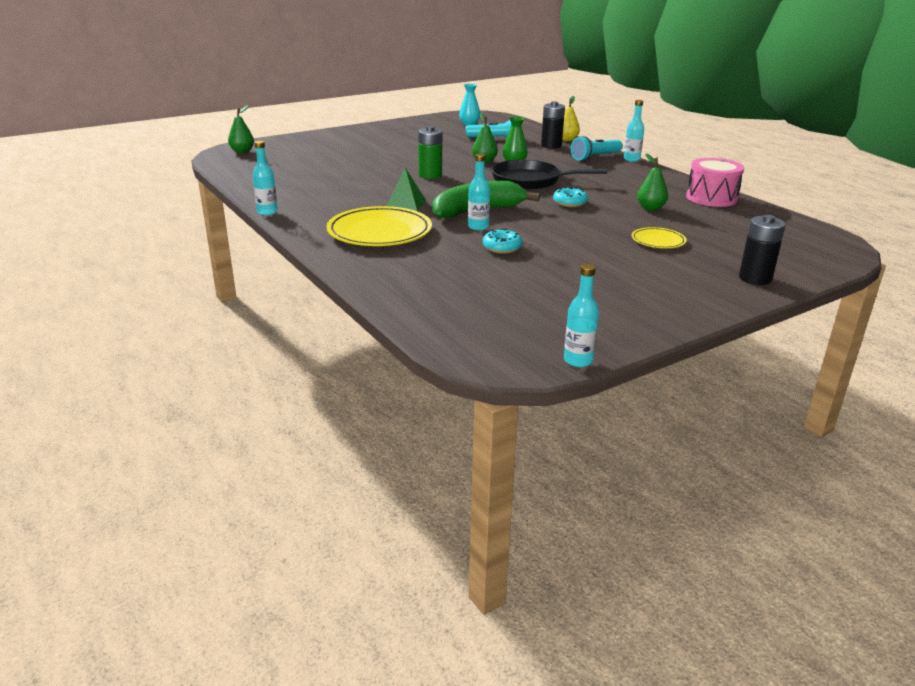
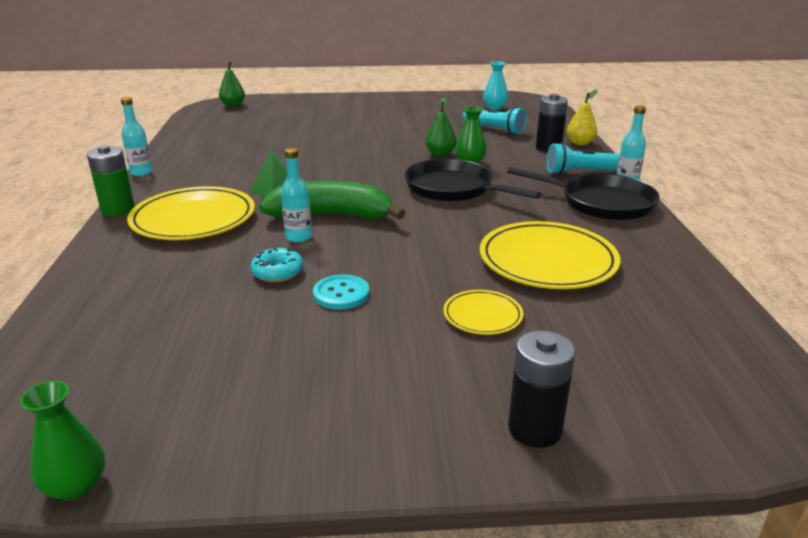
camera: 30 degrees right, 0 degrees up
(430, 175) = (356, 161): green battery -> green battery (118, 210)
(562, 249) = (341, 294): none -> turquoise button
(570, 203) = (453, 229): turquoise donut -> none
(578, 360) = (76, 486): turquoise bottle -> green vase
(633, 172) = (601, 203): none -> black pan
(650, 208) = (547, 261): green pear -> yellow plate
(711, 198) = (662, 265): pink drum -> none

